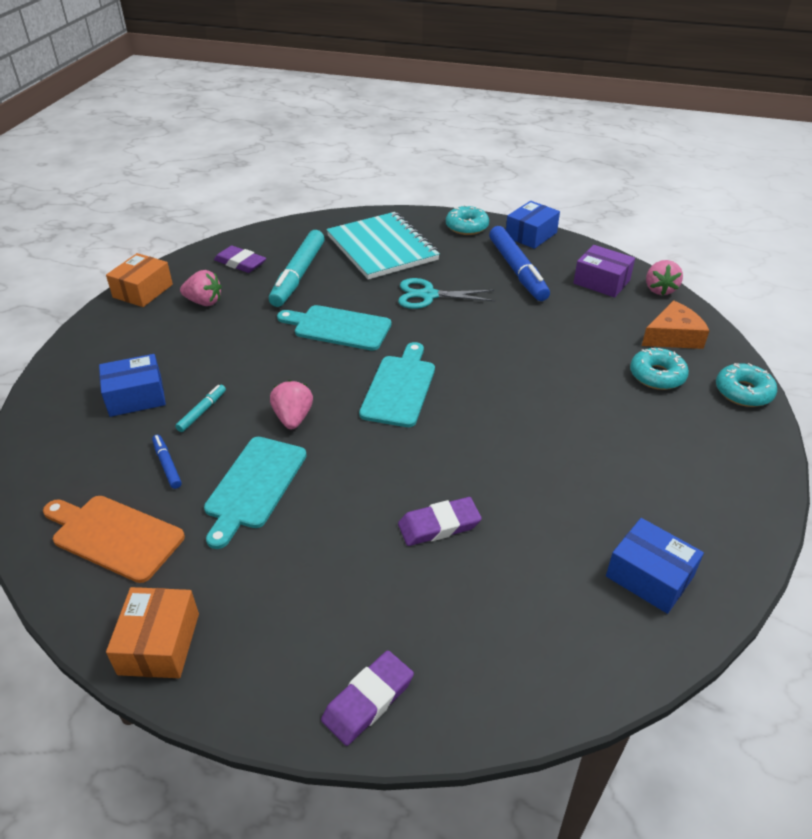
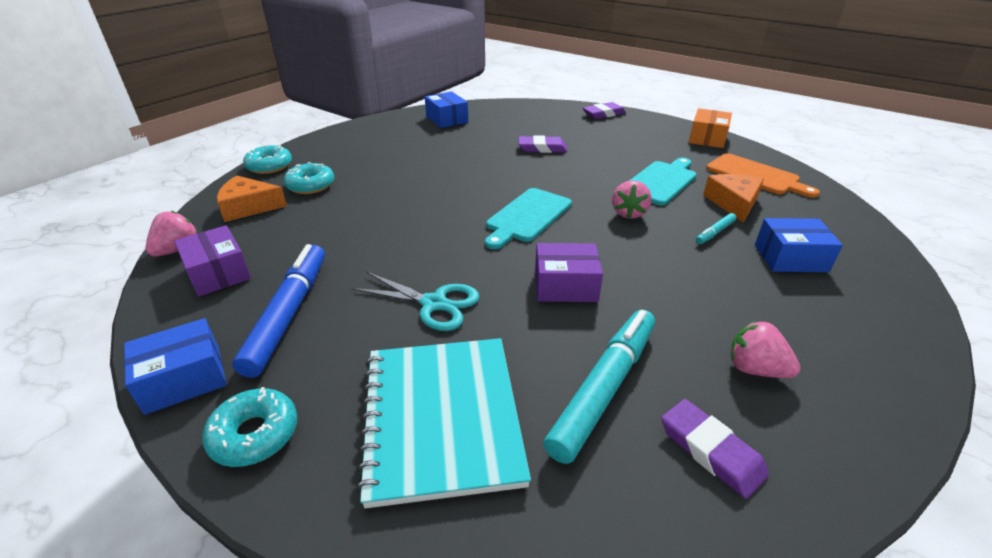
camera: 160 degrees left, 5 degrees down
(143, 291) = (876, 421): orange box -> none
(167, 465) = (733, 203): blue marker -> orange cheese
(338, 327) = (565, 285): turquoise cutting board -> purple box

